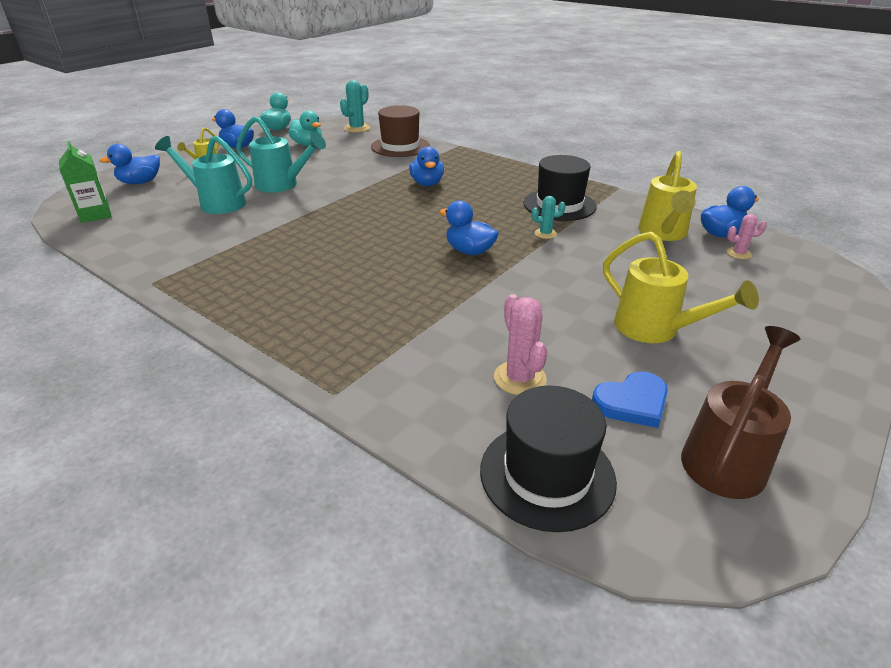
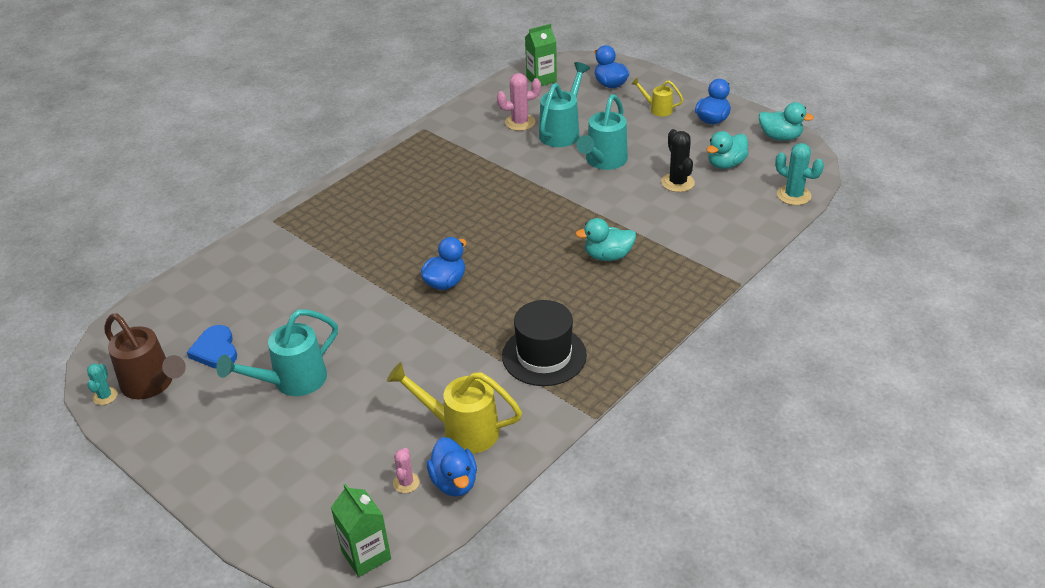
camera: 95 degrees right, 5 degrees up
(328, 159) = (677, 182): none -> black cactus
(400, 146) = (728, 233): brown hat -> none
(427, 183) = (608, 256): blue duck -> turquoise duck
(519, 378) = (259, 299): pink cactus -> pink cactus (520, 122)
(545, 233) = (474, 336): turquoise cactus -> turquoise cactus (105, 396)
(547, 474) = (173, 303): black hat -> none
(655, 329) = (292, 381): yellow watering can -> turquoise watering can
(827, 265) = (366, 555): none -> green carton

